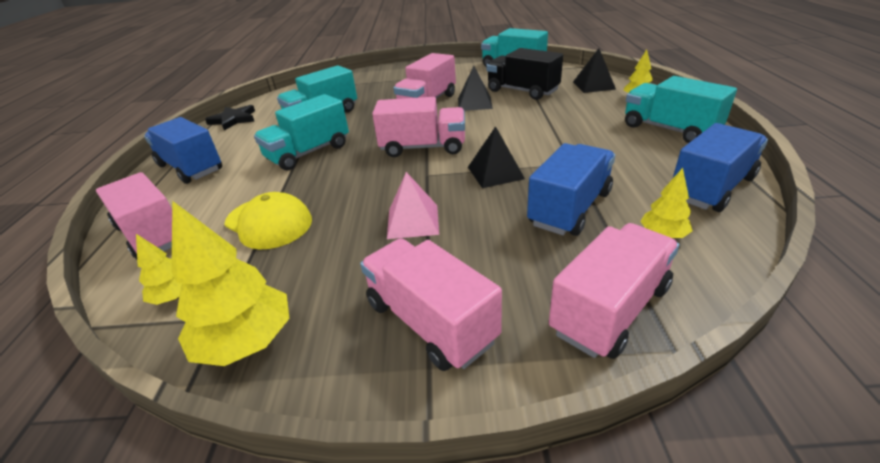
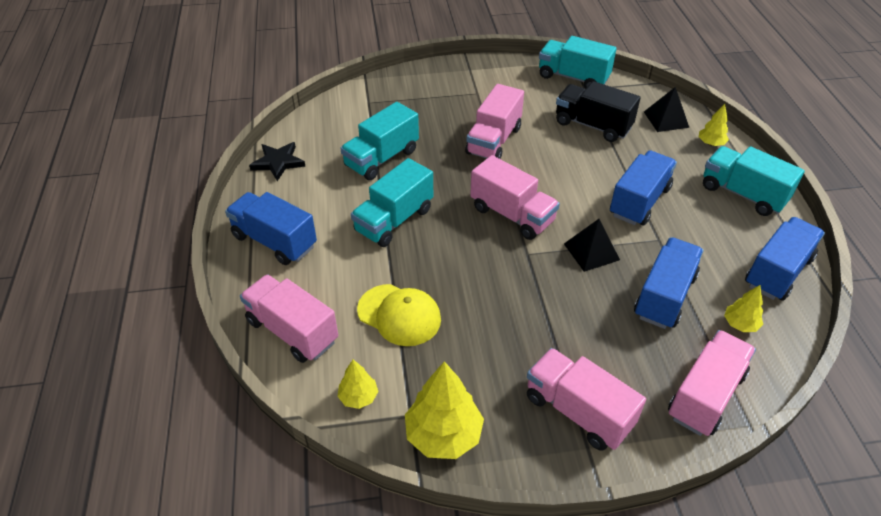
camera: 10 degrees left, 10 degrees up
(413, 221) = (533, 312): pink pyramid -> none
(423, 147) = (512, 215): pink truck -> pink truck turned 45 degrees clockwise
(474, 103) = (546, 144): black pyramid -> none
(556, 136) = (639, 201): none -> blue truck

